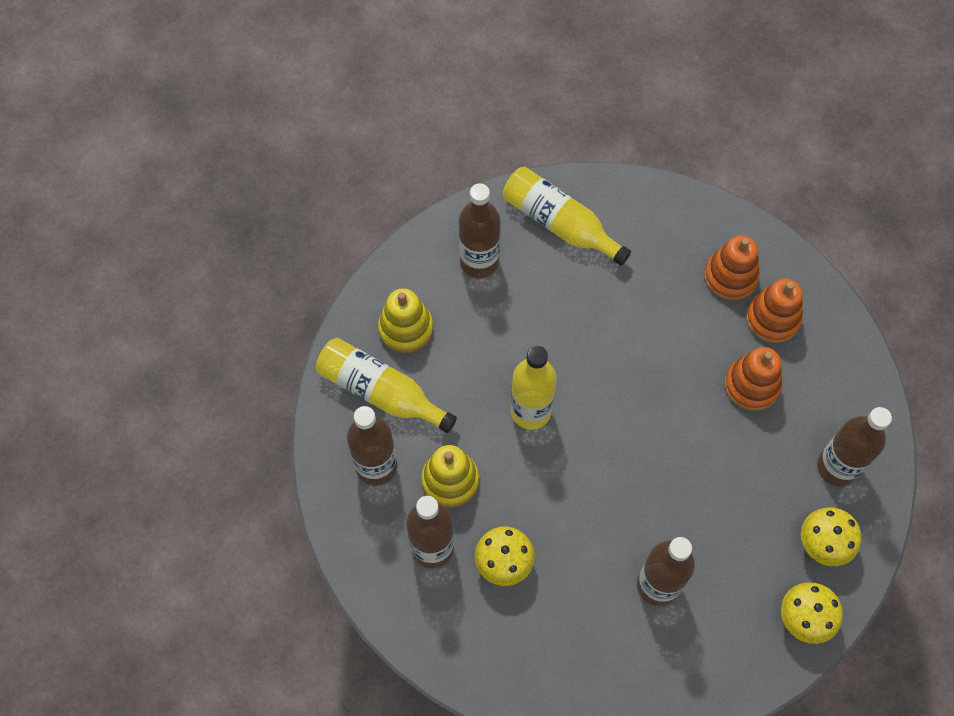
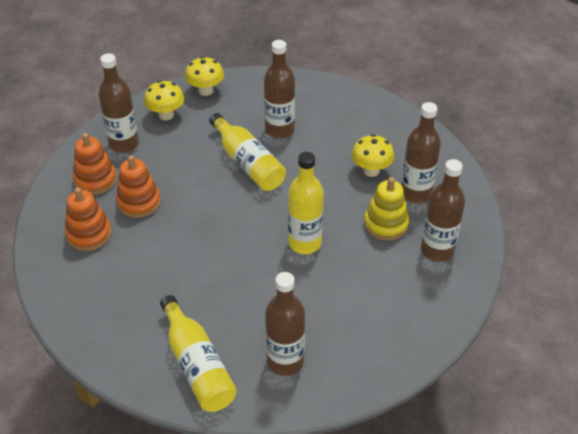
camera: 155 degrees left, 20 degrees down
(380, 391) = (414, 296): yellow bottle -> yellow bottle (248, 163)
(406, 328) = (374, 333): yellow stacking toy -> none
(730, 277) = (94, 272): orange stacking toy -> orange stacking toy (95, 180)

